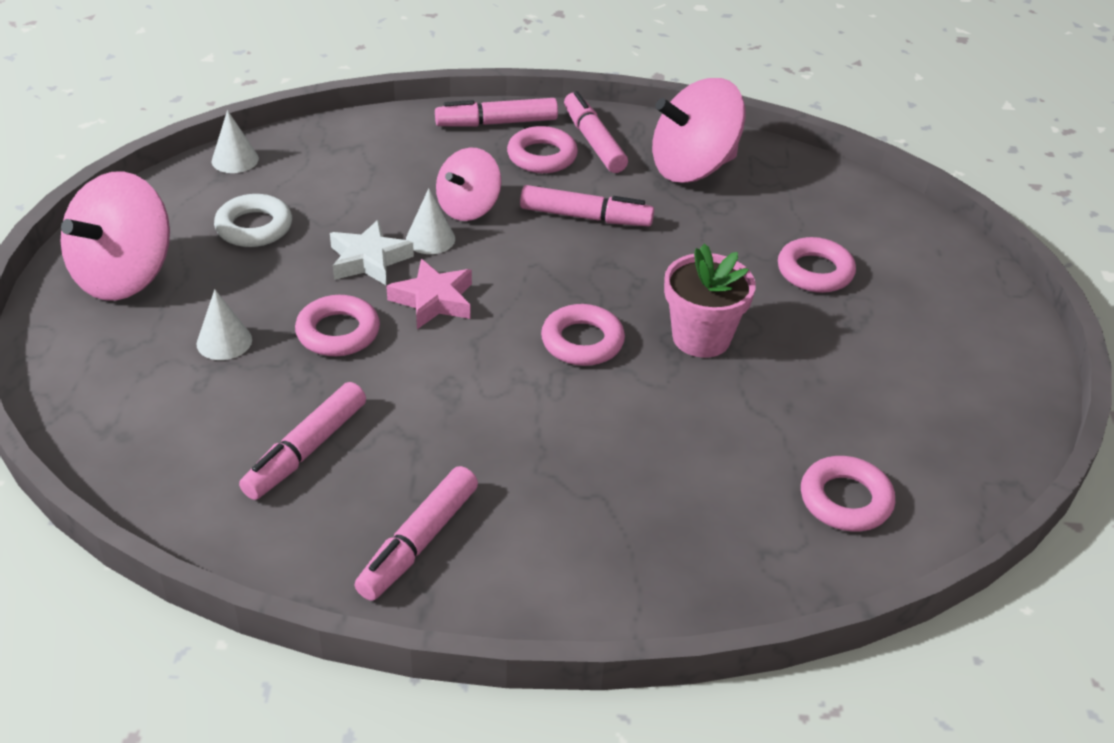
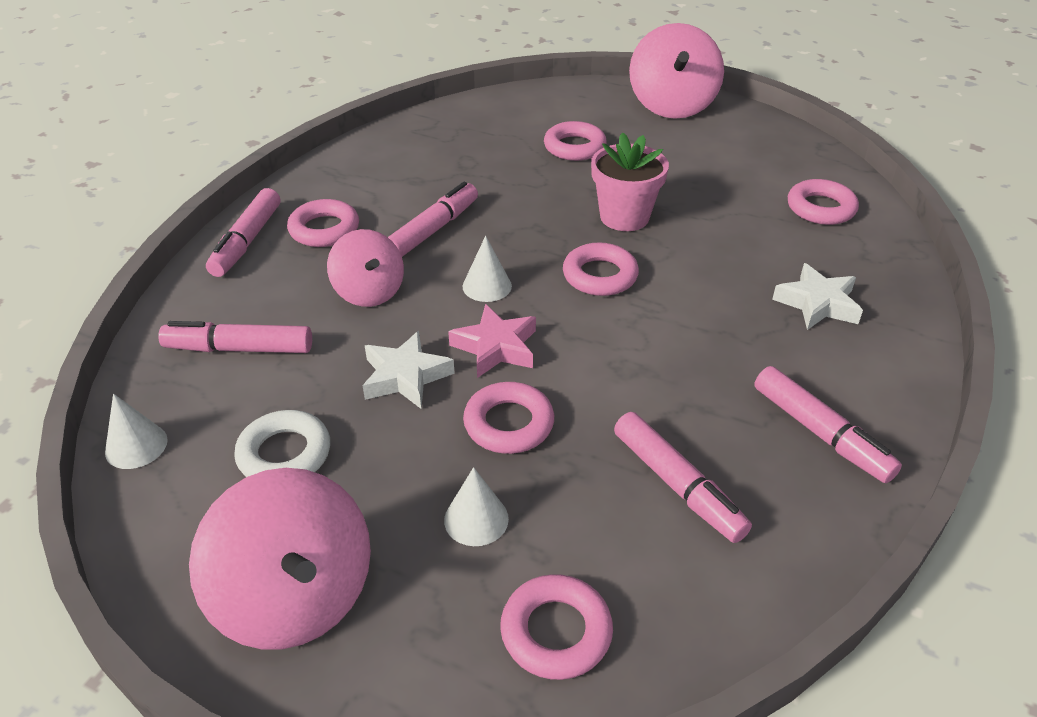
camera: 65 degrees left, 0 degrees up
(128, 410) = (556, 632): none -> pink ring
(430, 239) = (400, 327): white cone -> white cone (487, 286)
(594, 141) = (327, 196): pink marker -> pink marker (239, 348)
(637, 518) = (817, 303): none -> white star
(693, 168) = (407, 160): pink spinning top -> pink spinning top (672, 105)

